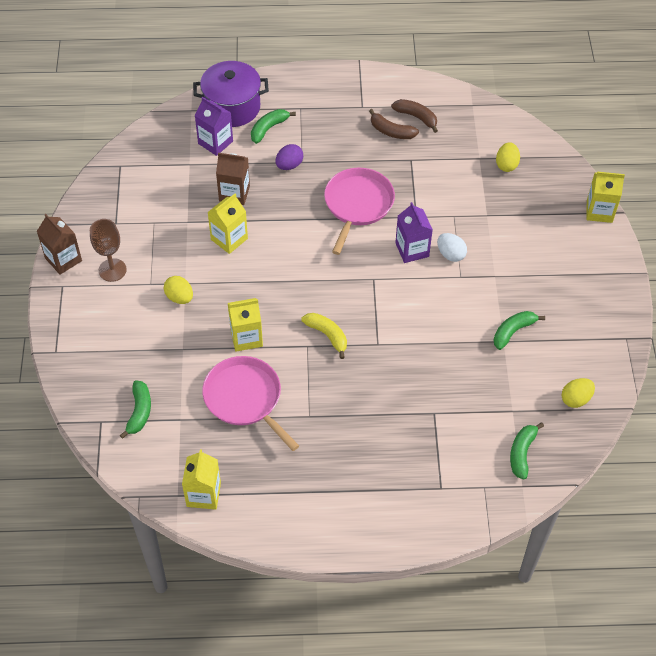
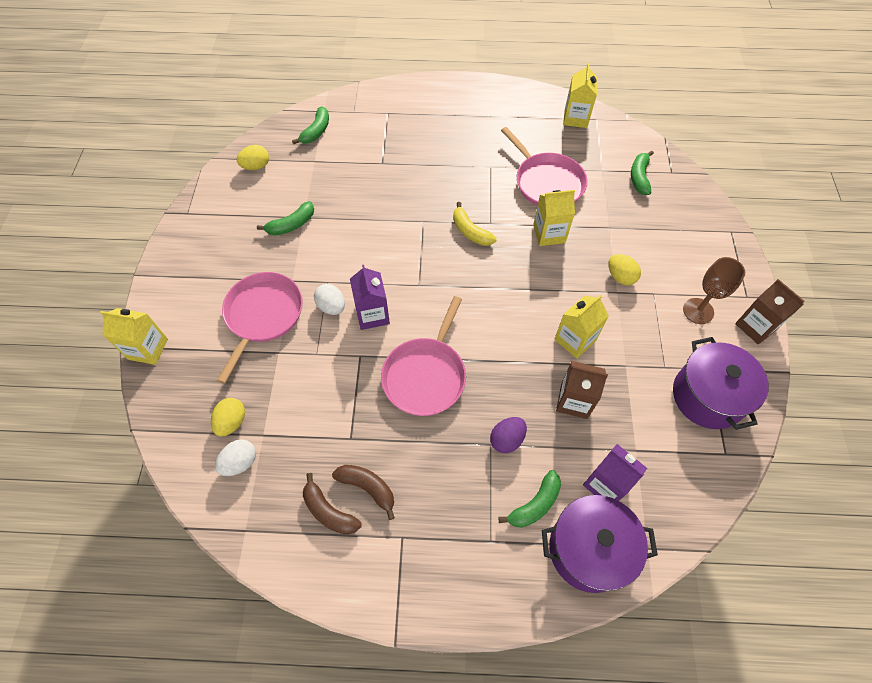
camera: 175 degrees left, 5 degrees up
(123, 202) = (707, 396): none -> purple pot
(490, 140) = (240, 462): none -> white egg
(510, 243) = (263, 315): none -> pink pan

